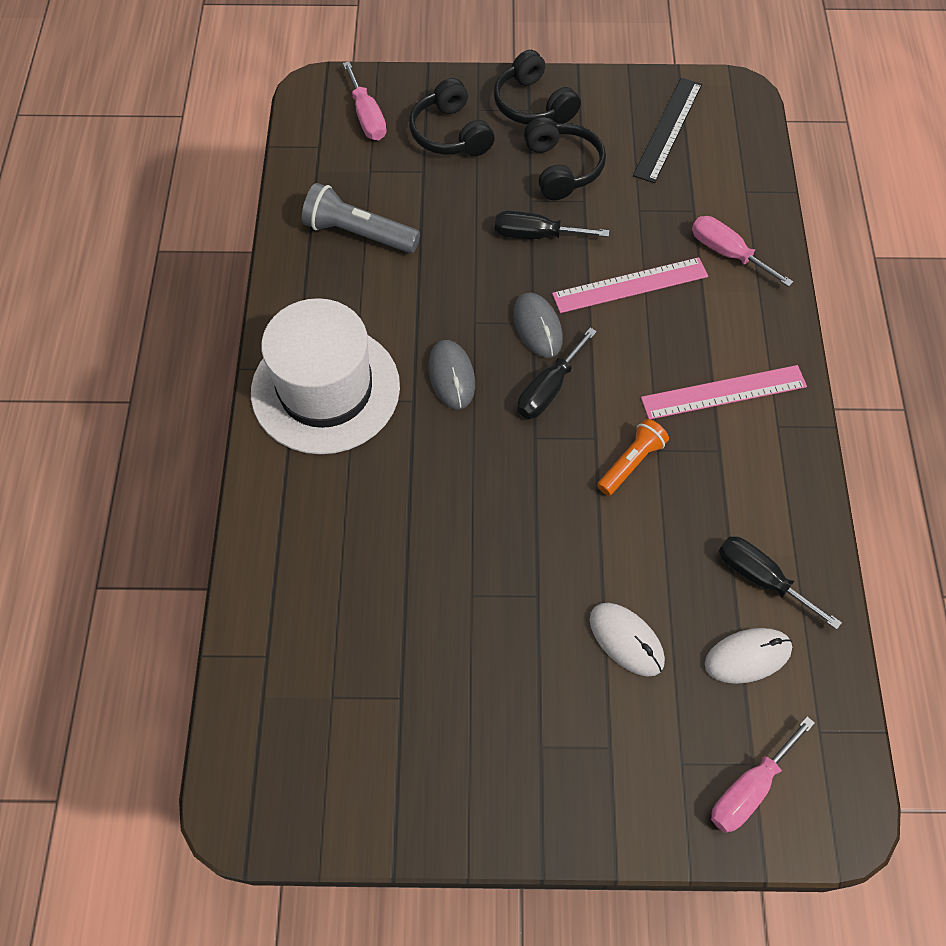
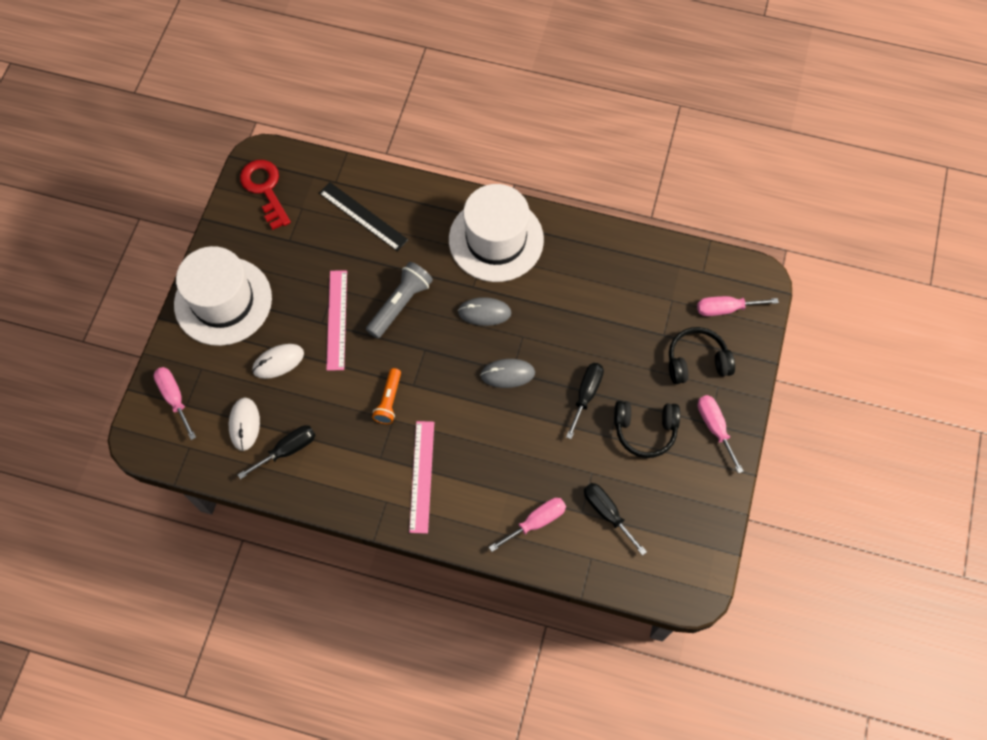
camera: 105 degrees right, 5 degrees up
(306, 776) = (265, 189): none -> red key
(358, 233) = (616, 282): grey flashlight -> grey flashlight (400, 304)
(533, 104) = (714, 427): black headphones -> pink screwdriver
(548, 771) = (223, 301): none -> white hat
(549, 389) = (457, 367): black screwdriver -> black screwdriver (607, 513)
(630, 285) = (525, 444): pink ruler -> pink ruler (337, 319)
(631, 463) = (389, 400): orange flashlight -> orange flashlight turned 45 degrees clockwise
(668, 129) = (667, 521): black ruler -> black ruler (363, 216)

